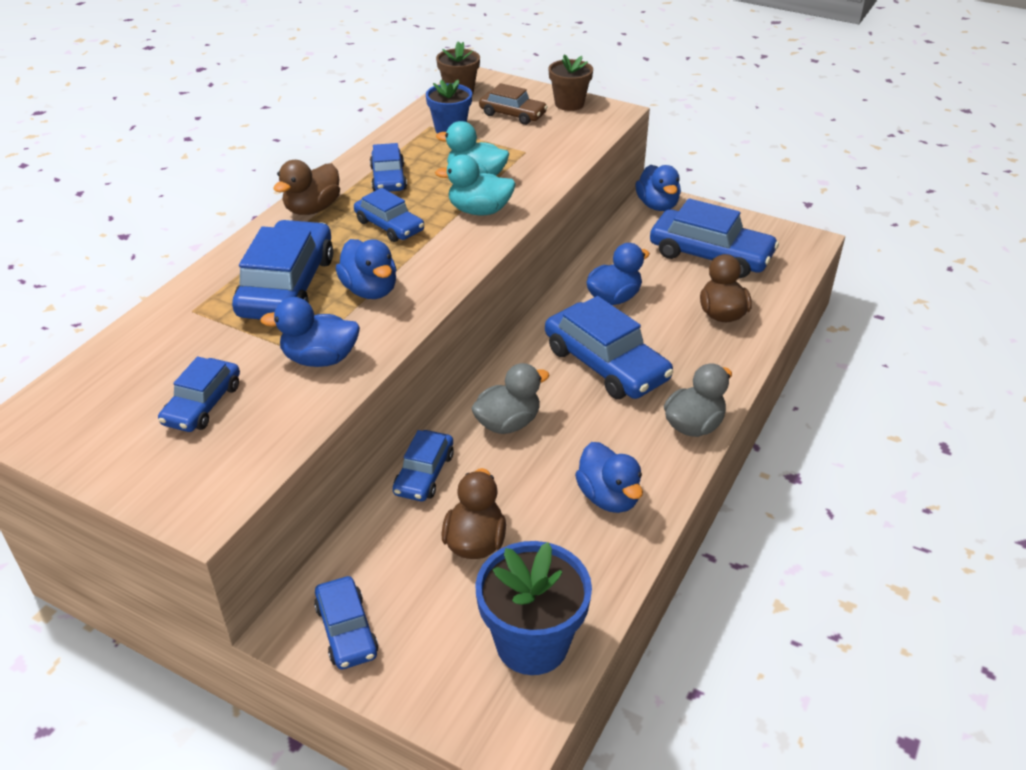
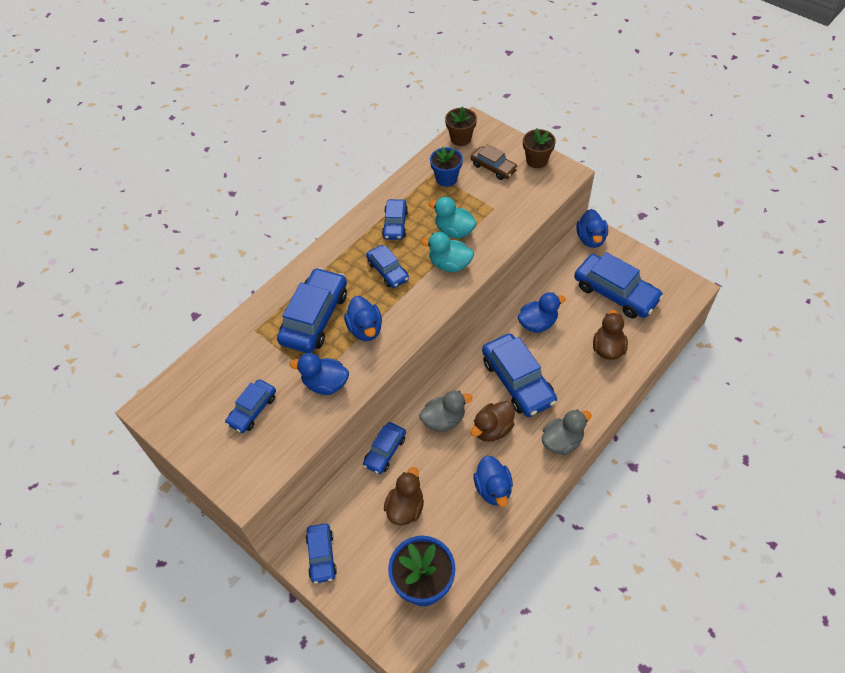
camera: 15 degrees right, 15 degrees up
(312, 209) = (341, 247): brown duck -> brown duck (492, 429)

